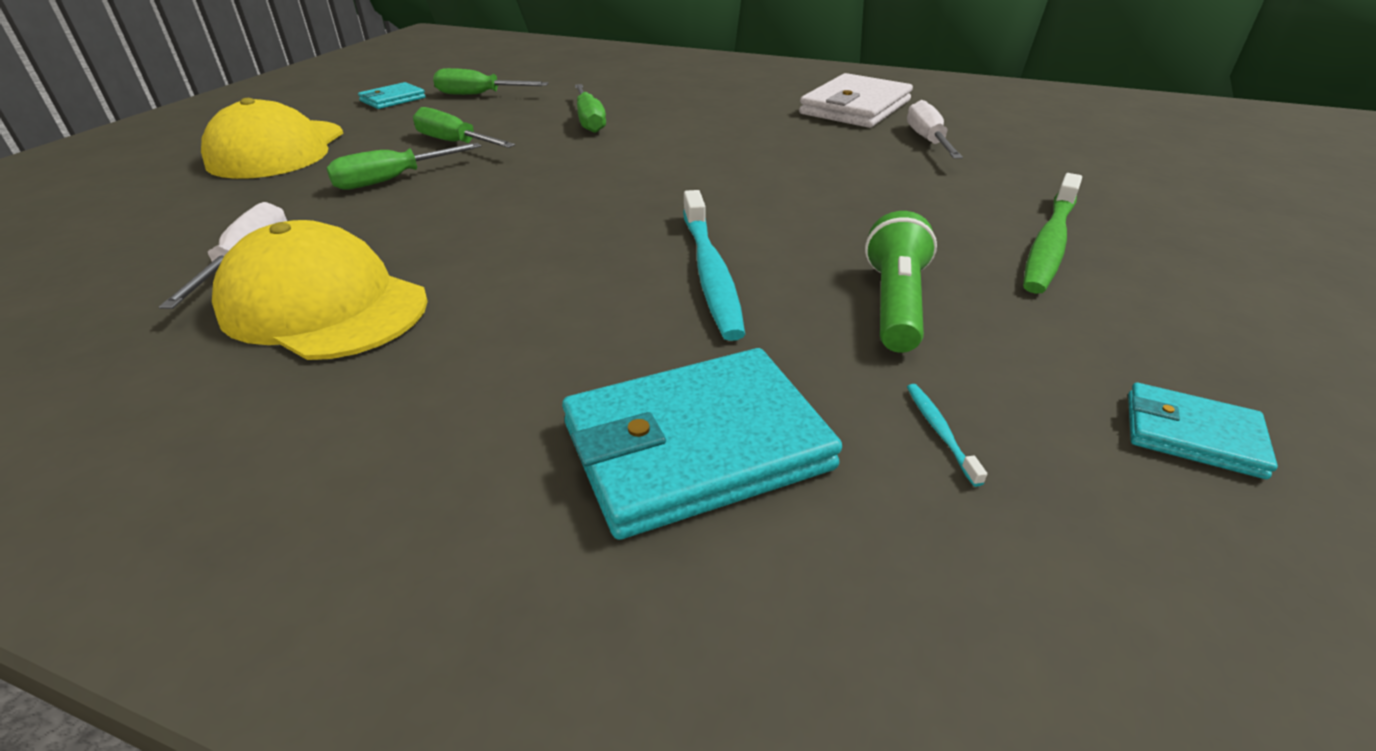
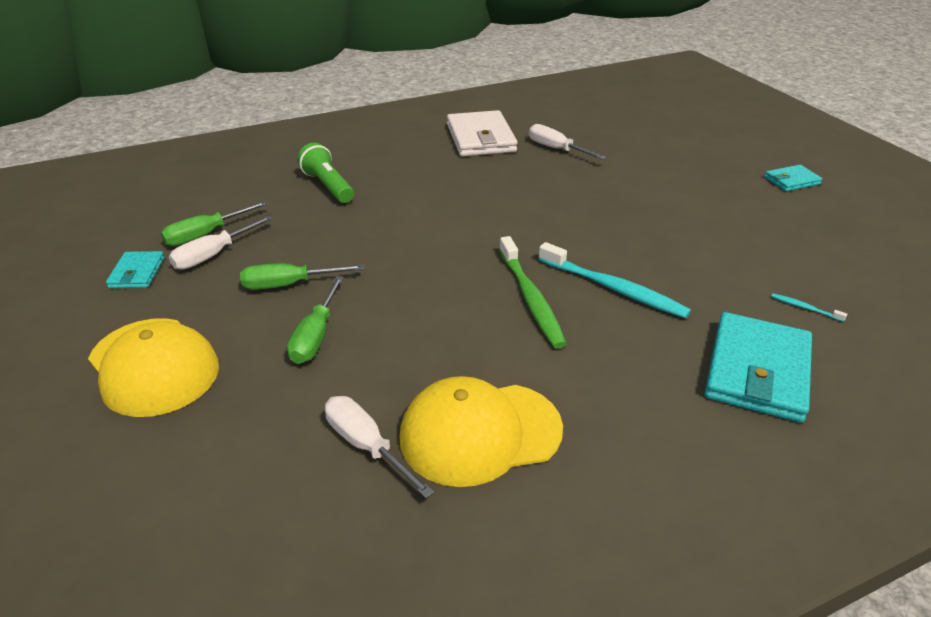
camera: 45 degrees left, 0 degrees up
(454, 107) = (213, 255): none -> white screwdriver
(589, 121) = (345, 220): green screwdriver -> none
(894, 304) = (703, 259): green flashlight -> green flashlight (327, 186)
(1049, 243) = (700, 193): green toothbrush -> green toothbrush (530, 298)
(1192, 434) = (856, 260): turquoise wallet -> turquoise wallet (791, 181)

